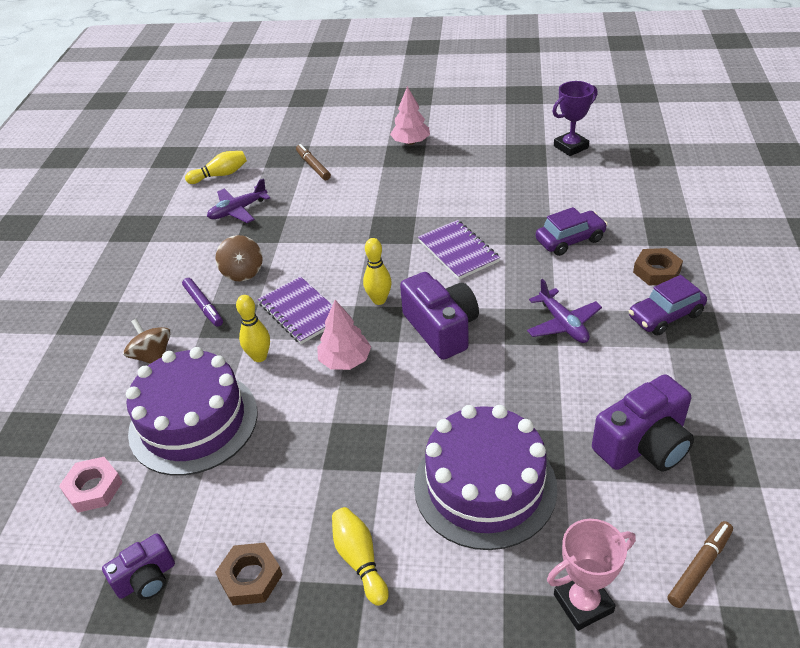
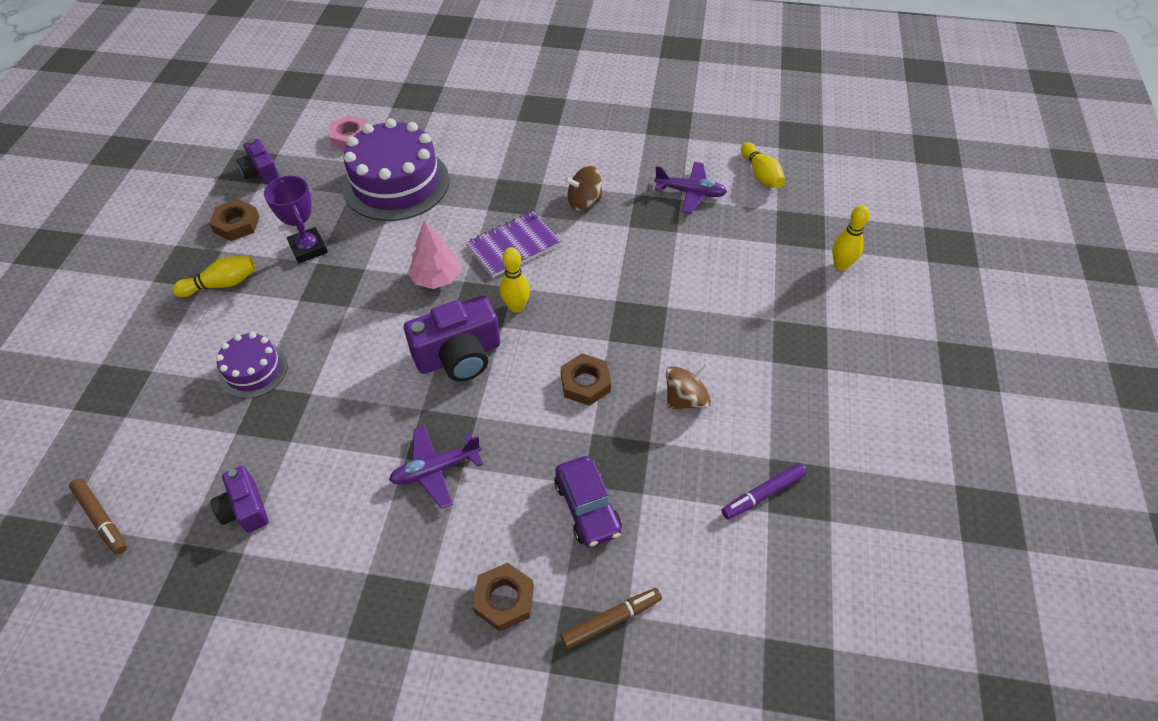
camera: 90 degrees right, 10 degrees up
(153, 356) = (480, 153): brown spinning top -> brown spinning top (685, 399)
(203, 306) = (538, 178): purple marker -> purple marker (763, 494)
(238, 210) = (690, 192): purple plane -> purple plane turned 135 degrees clockwise
(259, 357) = (459, 219): yellow bowling pin -> yellow bowling pin (841, 265)
(313, 166) = (776, 252): brown marker -> brown marker (611, 620)
(411, 142) = (833, 352): pink tree -> none
(458, 251) = (585, 383): purple notebook -> brown nut
(485, 486) = (253, 370): purple cake -> purple cake, size x0.53
(571, 147) = (821, 556): purple trophy -> purple trophy (308, 248)
(583, 603) = (116, 423): pink trophy -> none
(643, 445) = (245, 509): purple camera -> purple camera, size x0.59
(665, 316) = (419, 585): purple car -> none

